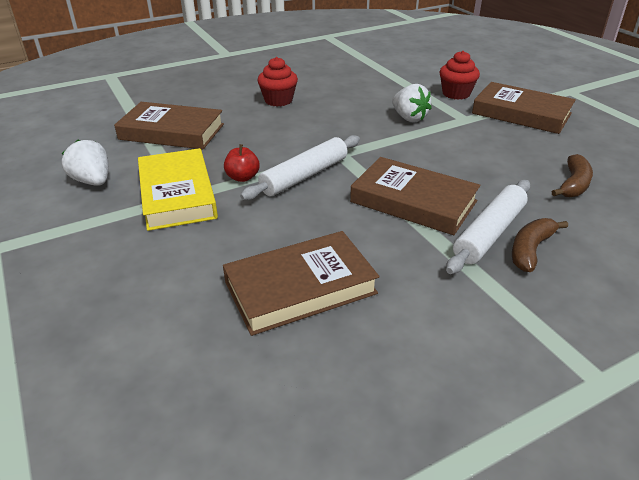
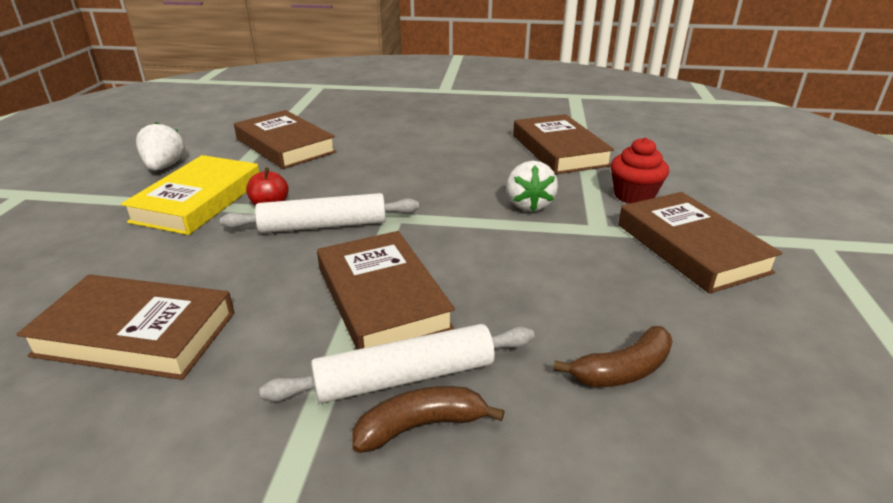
camera: 35 degrees right, 5 degrees down
(278, 100) = (420, 145): red cupcake -> none
(374, 77) = (559, 150): none -> brown book

